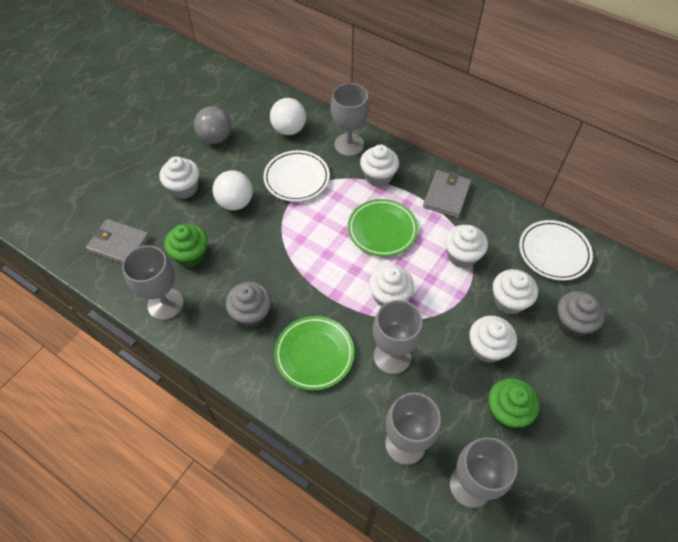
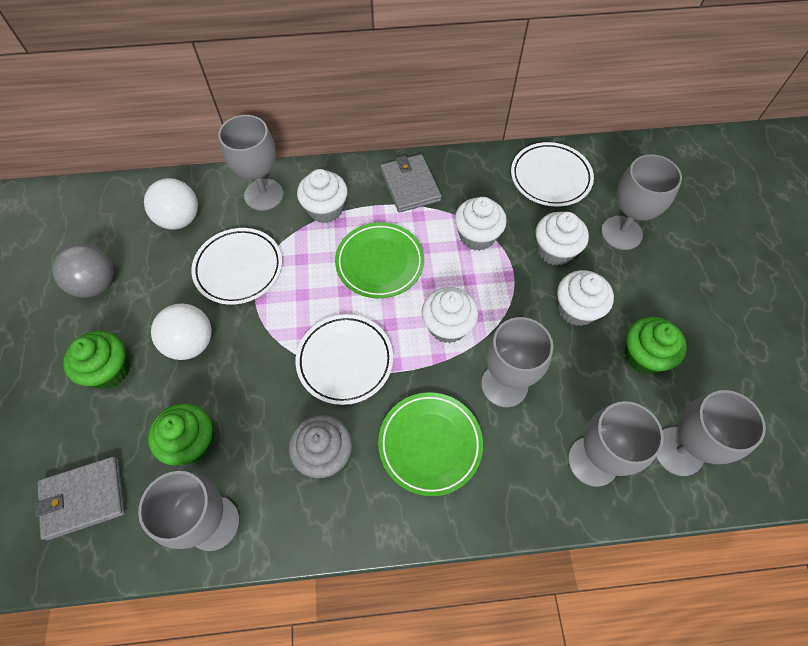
camera: 40 degrees left, 5 degrees up
(184, 188) = (109, 370): white cupcake -> green cupcake
(309, 271) = (345, 361): none -> white plate
(572, 323) = (621, 233): grey cupcake -> grey goblet

